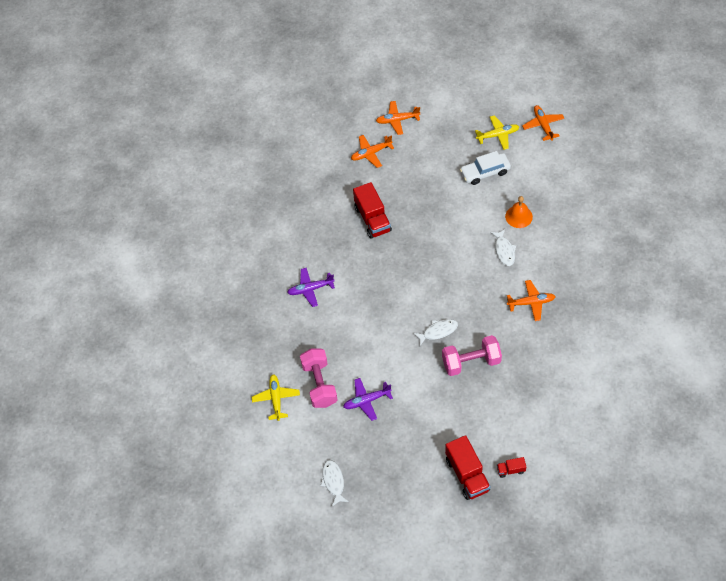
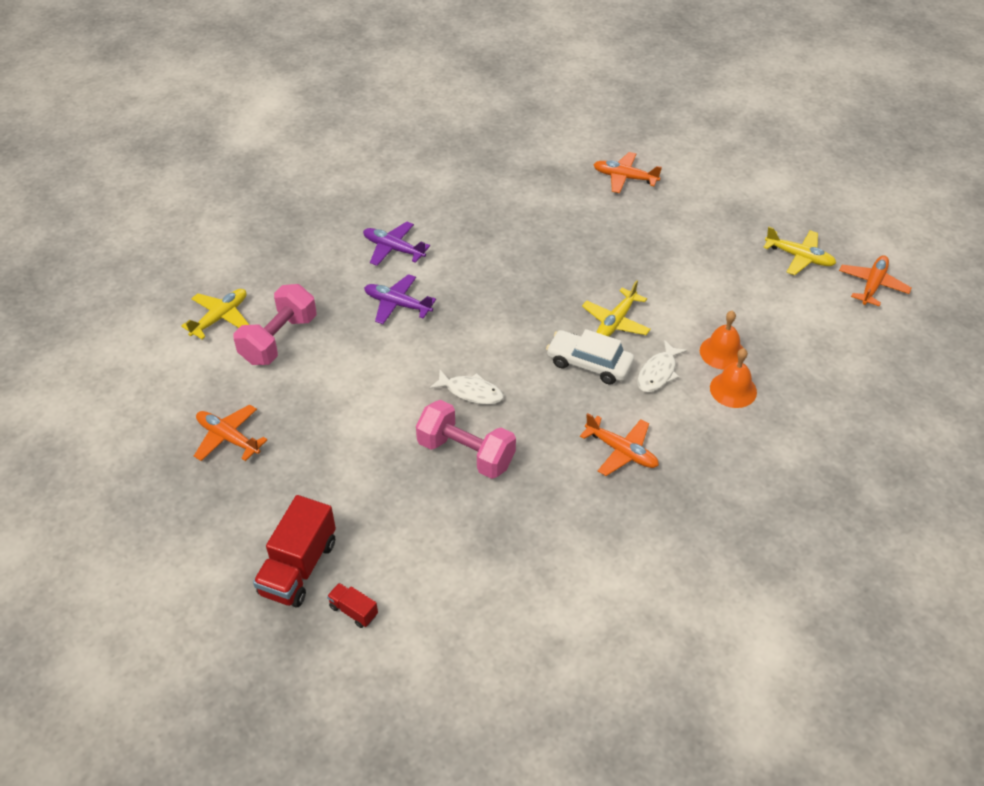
camera: 40 degrees right, 10 degrees down
(333, 481) = (158, 442): white fish -> none
(366, 401) = (301, 395): purple plane -> purple plane (397, 304)
(372, 219) = (545, 235): red truck -> none
(397, 120) = (694, 168): orange plane -> orange plane (228, 438)
(458, 240) = (615, 322): none -> yellow plane
(485, 172) = (736, 281): white car -> white car (589, 364)
(542, 232) = (733, 389): none -> orange bell

